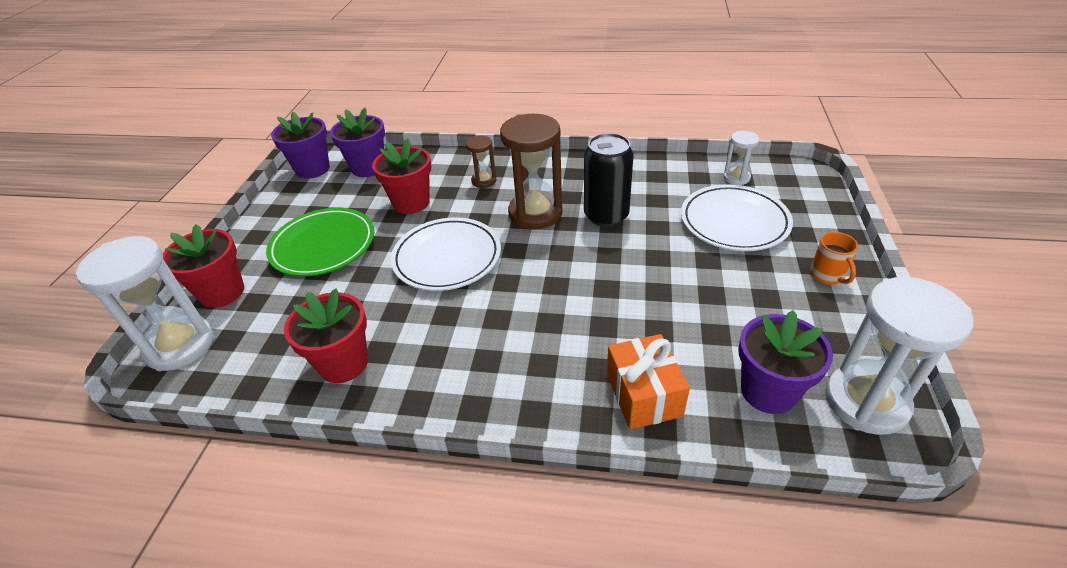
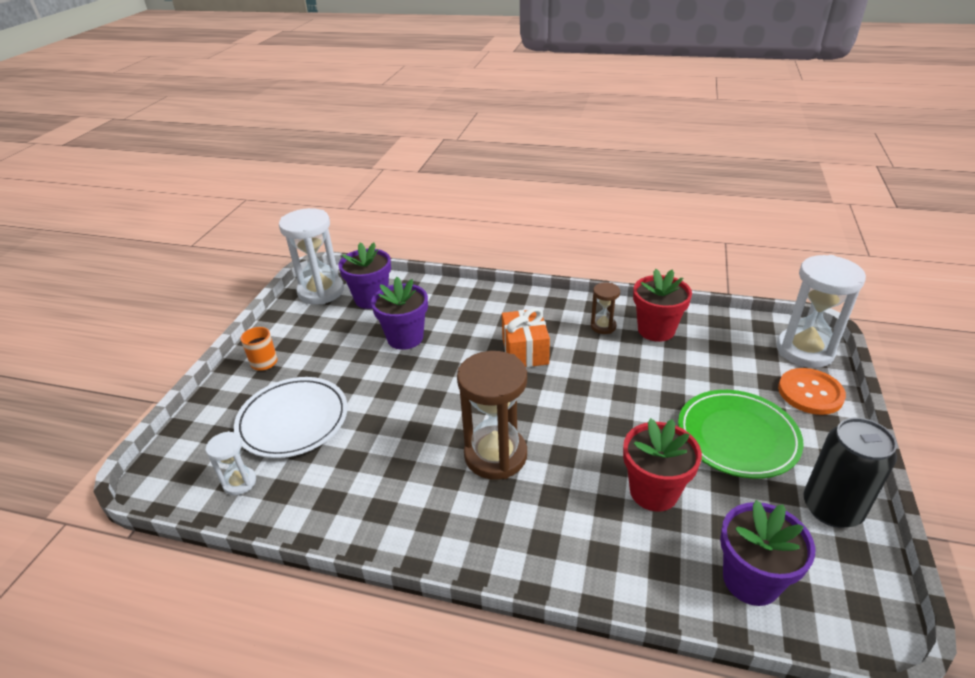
camera: 175 degrees left, 5 degrees down
(222, 292) = (810, 393): red flower pot -> orange button
(312, 169) = (850, 591): purple flower pot -> purple flower pot (405, 338)
(447, 258) = (592, 408): white plate -> none
(484, 181) = (559, 521): brown hourglass -> brown hourglass (603, 326)
(606, 216) = (417, 443): black can -> black can (831, 508)
(644, 395) = (447, 301): orange gift -> orange gift (525, 351)

